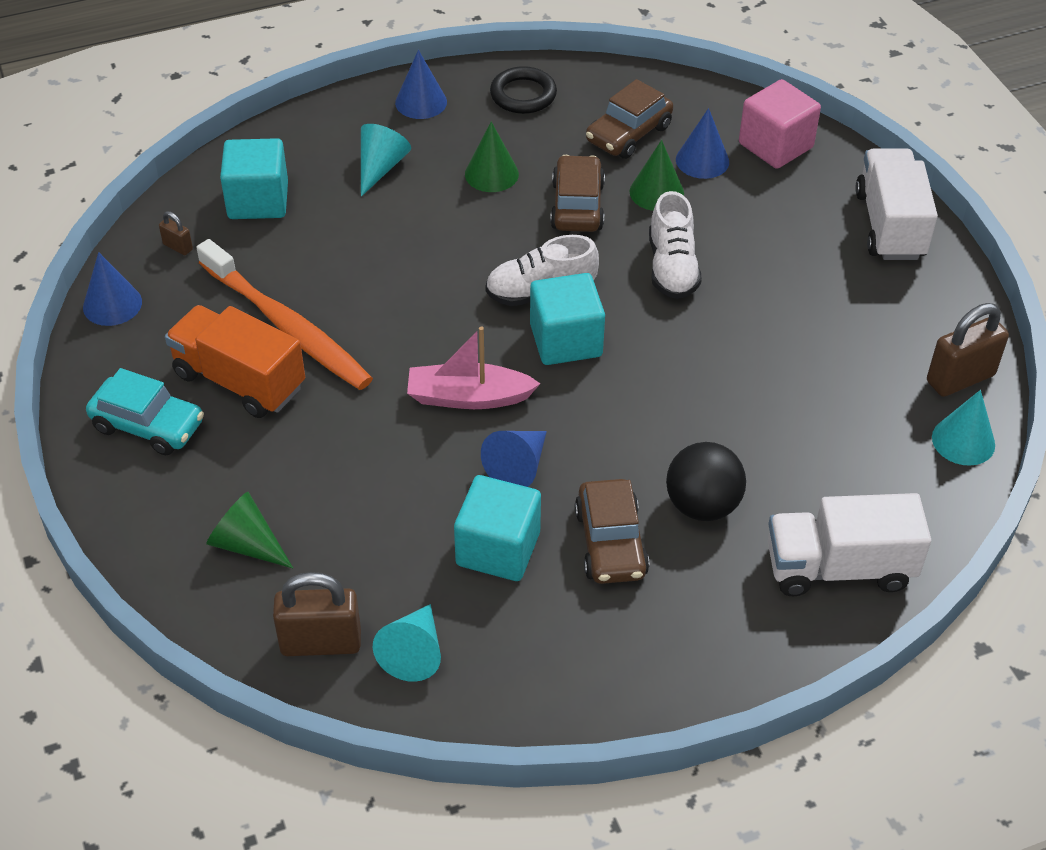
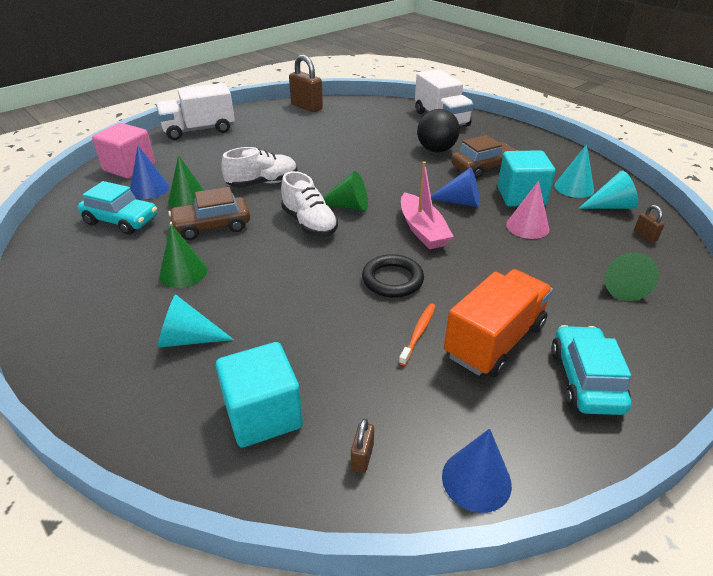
camera: 110 degrees left, 10 degrees down
(239, 381) = (494, 341): orange truck -> orange truck turned 150 degrees counterclockwise
(288, 327) = (418, 332): orange toothbrush -> orange toothbrush, size x0.40
(321, 643) = (645, 236): brown padlock -> brown padlock, size x0.48
(417, 514) = (527, 226): none -> pink cone
(421, 102) = (78, 340): blue cone -> none
(523, 95) = (67, 280): black ring -> black ring (392, 280)
(566, 340) = (348, 206): turquoise cube -> green cone
(628, 134) = (121, 221): brown car -> turquoise car
(963, 441) = (345, 103): turquoise cone -> turquoise cone (574, 188)

